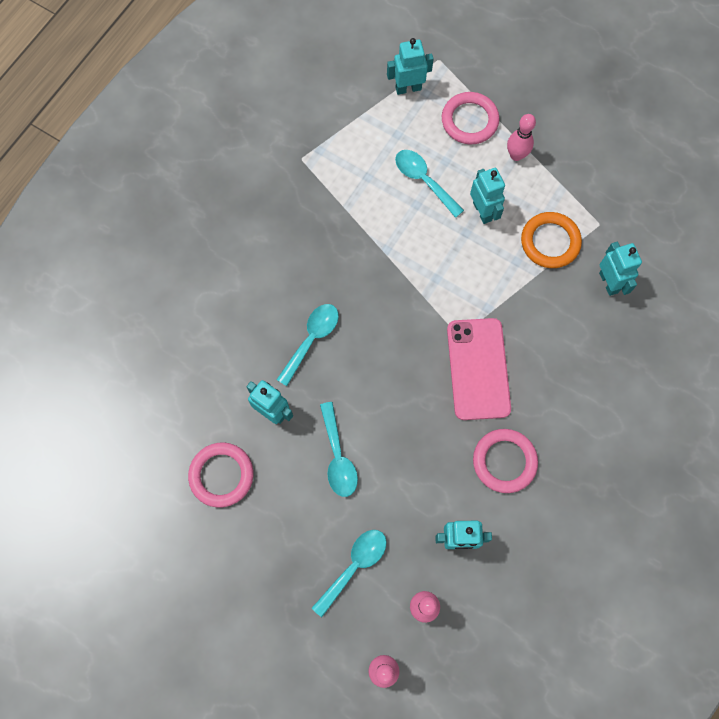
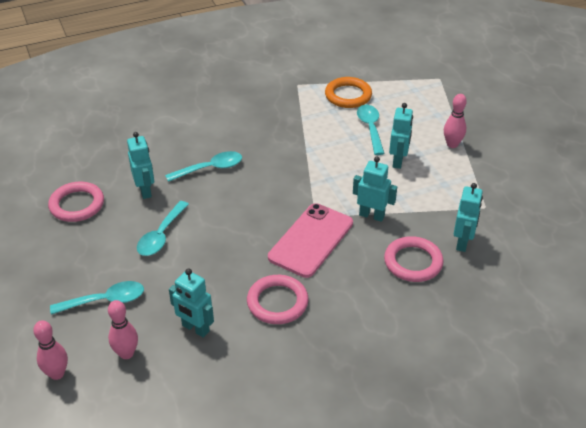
camera: 35 degrees right, 30 degrees down
(408, 88) = (404, 82): turquoise robot -> turquoise robot (371, 215)
(469, 120) = (433, 114): pink ring -> pink ring (413, 262)
(550, 242) = (435, 199): orange ring -> orange ring (348, 95)

